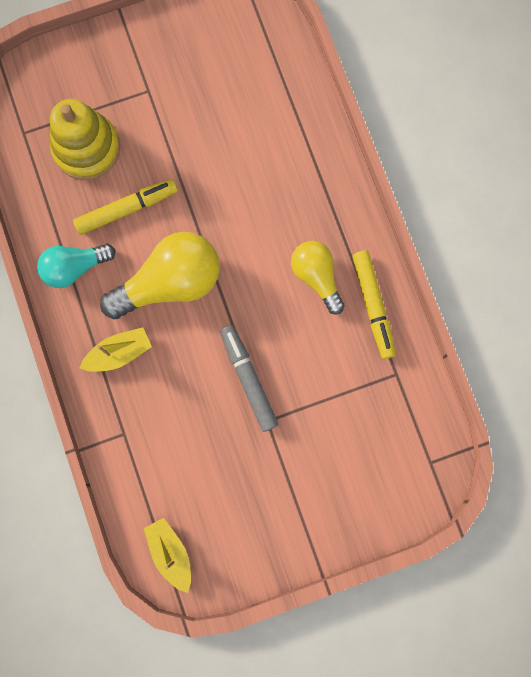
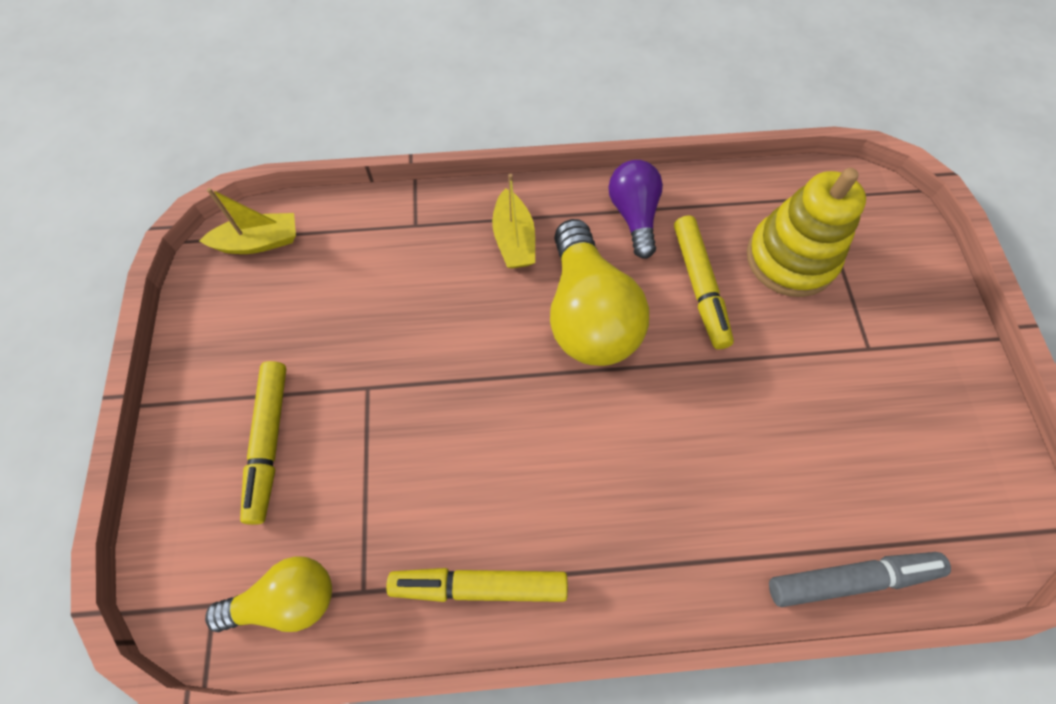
camera: 105 degrees right, 15 degrees down
(74, 267) = (634, 215): turquoise light bulb -> purple light bulb
(248, 379) = (430, 378): grey marker -> grey marker (851, 579)
(316, 276) = (548, 510): yellow light bulb -> yellow light bulb (287, 600)
(324, 473) = (269, 443): none -> yellow marker

